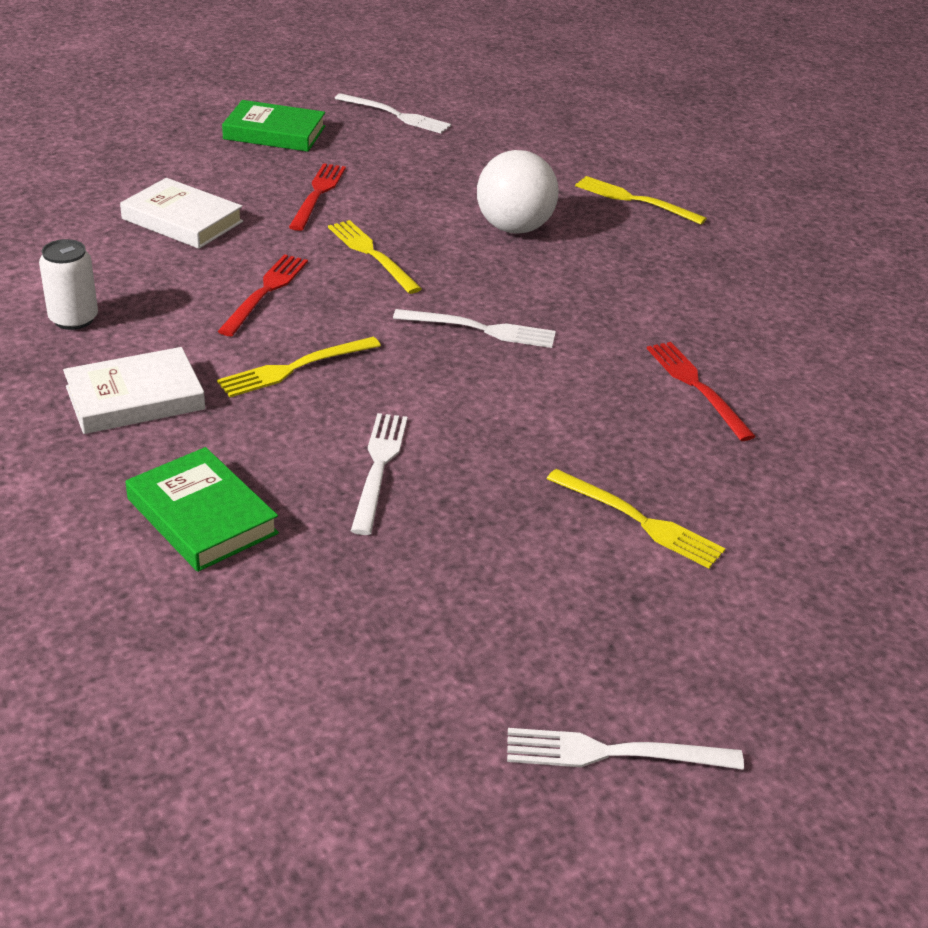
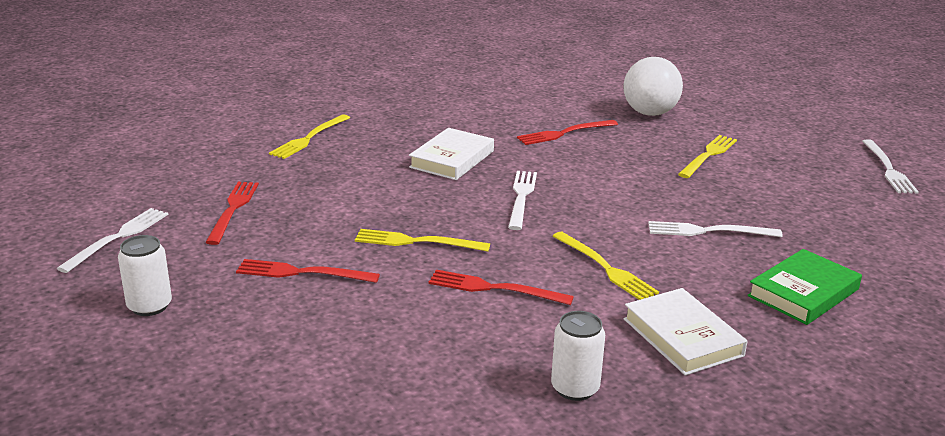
camera: 90 degrees left, 10 degrees down
(182, 220) = (364, 346): white book -> white book (452, 159)
(274, 133) = (149, 306): green book -> white can
(372, 254) = (417, 242): yellow fork -> yellow fork turned 45 degrees clockwise
(449, 161) = (233, 210): none -> red fork
(514, 228) = (361, 183): white ball -> white ball (649, 113)

